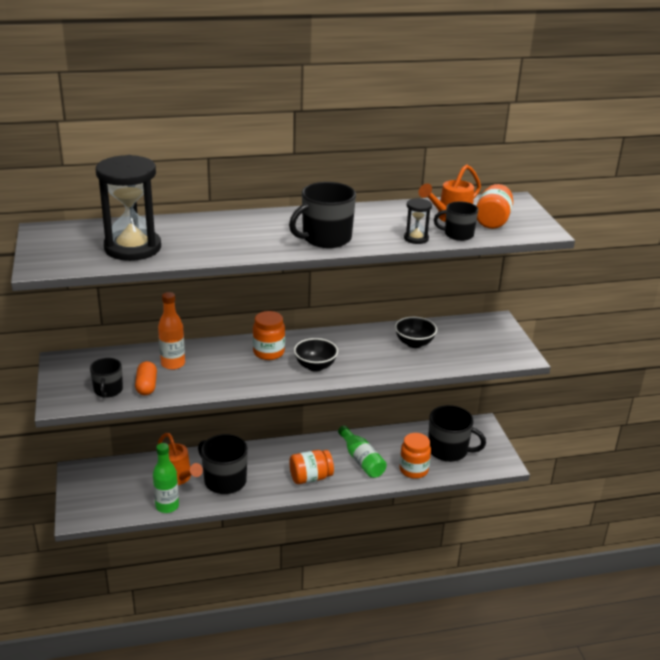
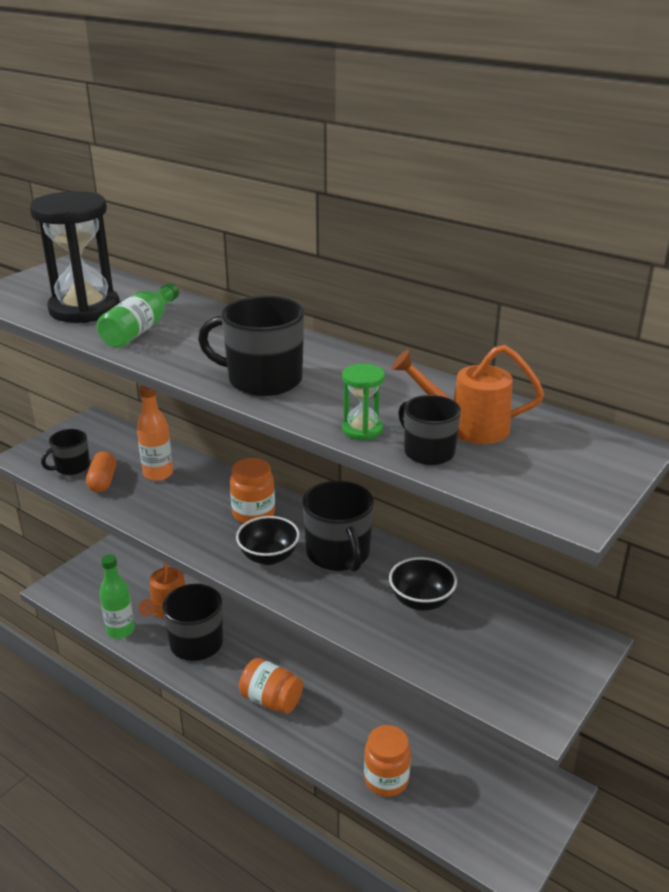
camera: 50 degrees right, 0 degrees up
(146, 386) = (102, 481): orange capsule -> orange capsule turned 45 degrees counterclockwise
(361, 460) = (348, 721): green bottle -> green bottle (140, 329)
(416, 238) = (362, 430): black hourglass -> green hourglass
(448, 450) = (463, 790): black mug -> black mug (338, 554)
(492, 221) = (521, 459): orange jar -> none

